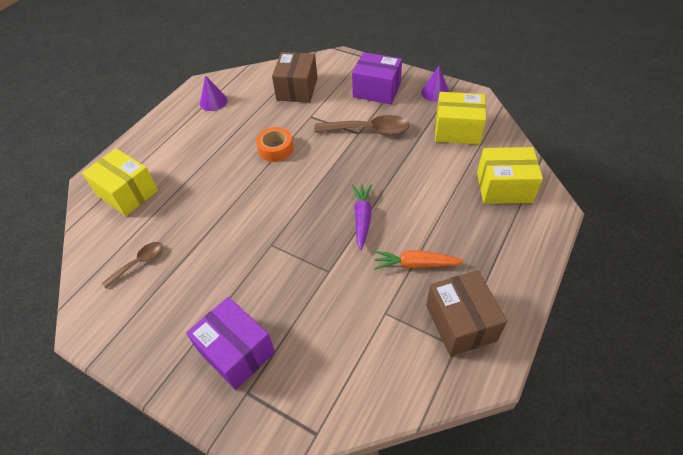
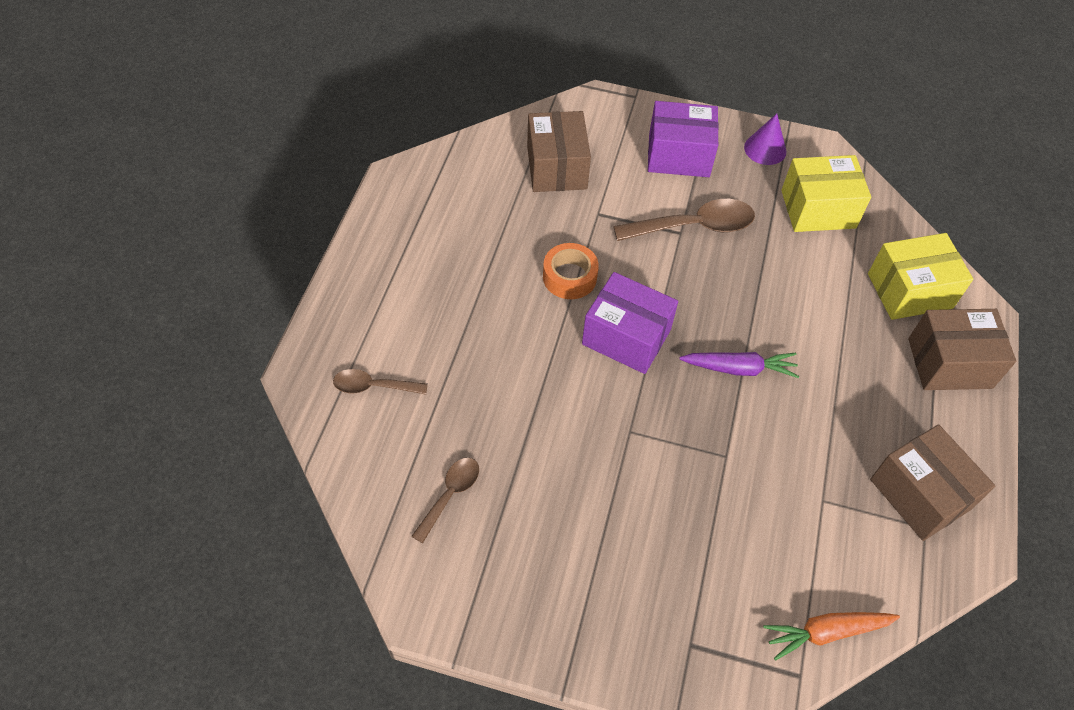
camera: 20 degrees left, 5 degrees up
(127, 193) = (373, 386): yellow box -> brown spoon
(213, 102) = (433, 207): purple cone -> none
(236, 351) = (652, 594): purple box -> purple box (626, 337)
(362, 218) = (739, 369): purple carrot -> purple carrot turned 105 degrees clockwise
(415, 264) = (835, 424): orange carrot -> orange carrot (826, 632)
(517, 238) = (949, 363): none -> brown box

